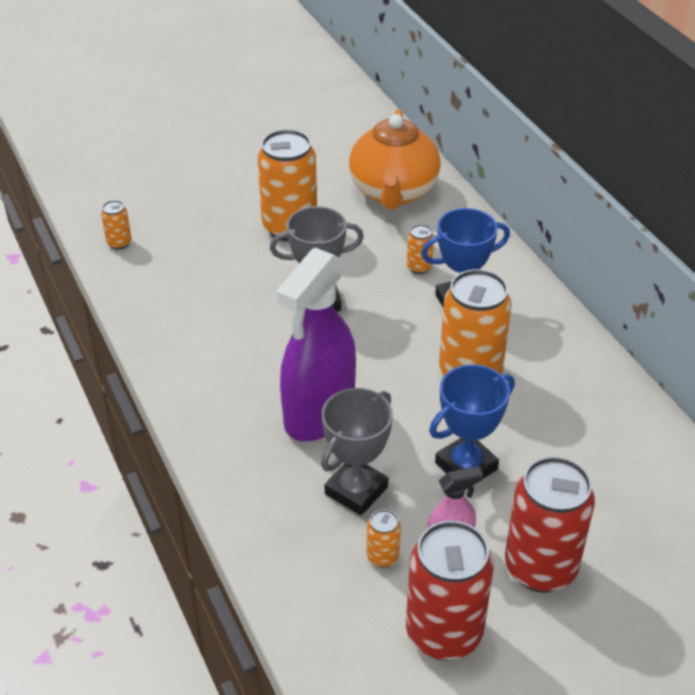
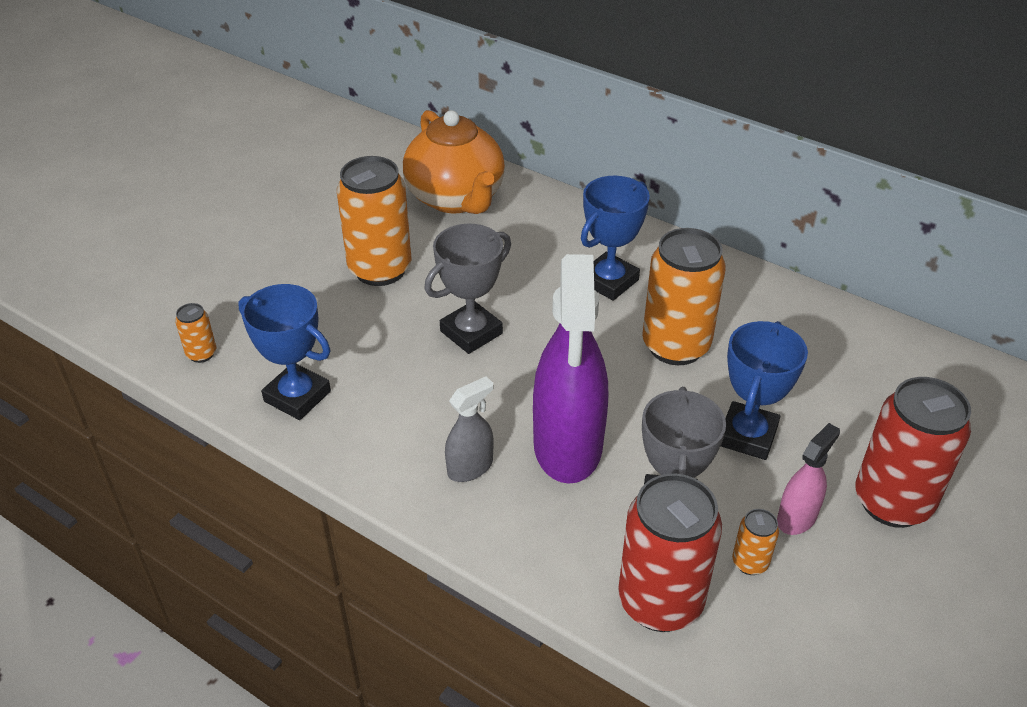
camera: 30 degrees left, 0 degrees up
(159, 298) = (297, 396): none -> blue trophy
(236, 398) = (470, 467): none -> grey spray bottle
(419, 267) = (542, 262): orange can -> none
(444, 633) = (868, 610): red can -> red can (660, 602)

